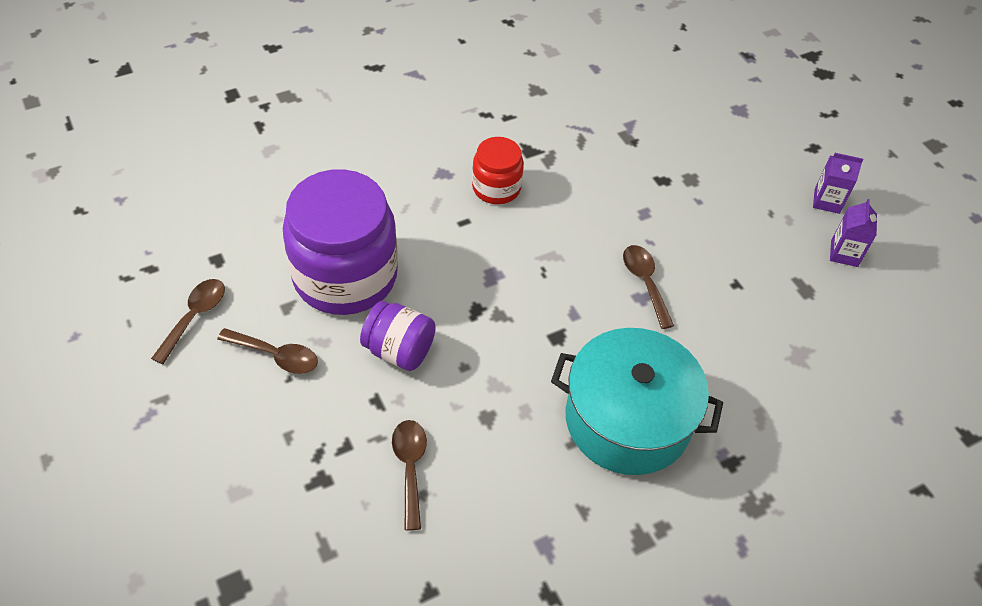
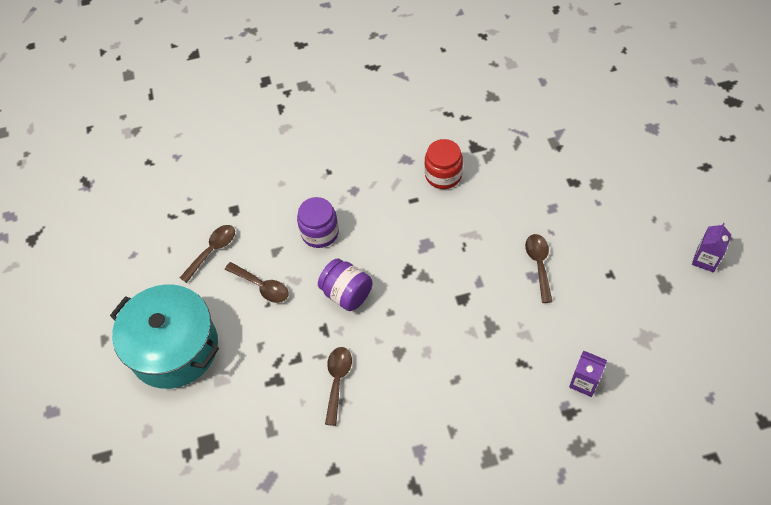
camera: 20 degrees right, 5 degrees up
(345, 276) = (320, 232): purple jar -> purple jar, size x0.51
(627, 419) = (500, 369): turquoise pot -> turquoise pot (174, 348)
(827, 201) = (703, 214): purple carton -> purple carton (584, 382)

